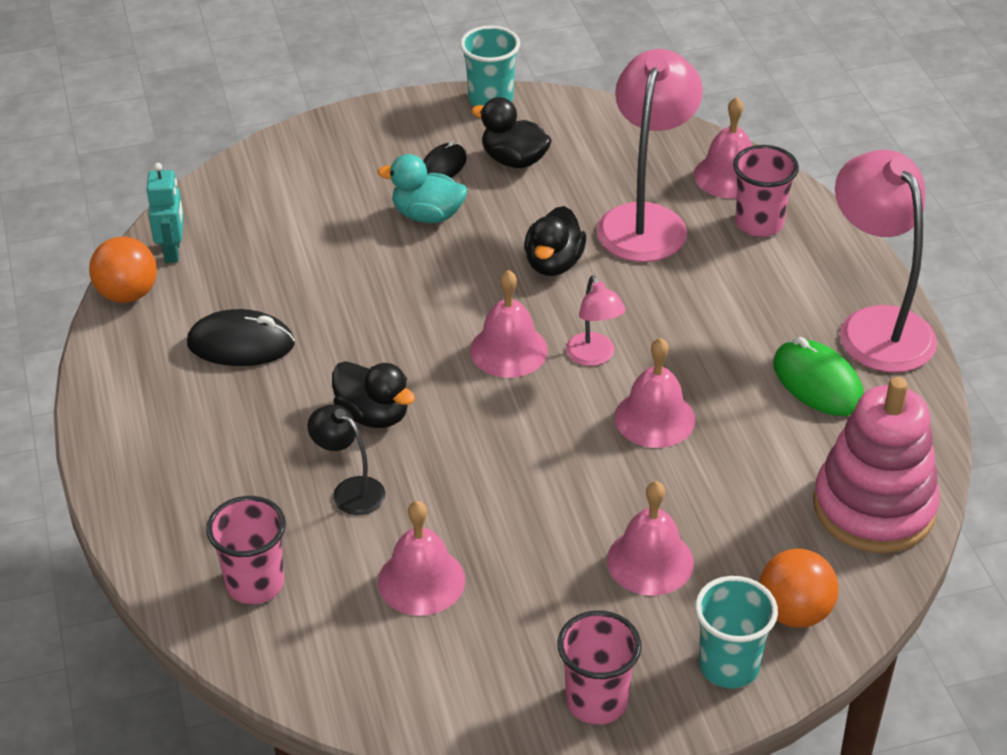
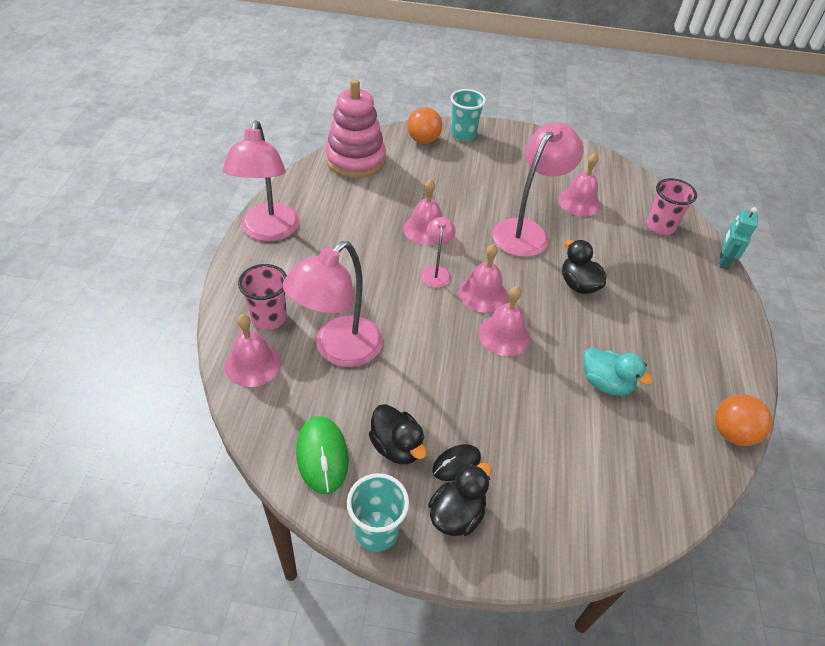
camera: 160 degrees left, 5 degrees up
(173, 251) = (696, 462): turquoise robot -> turquoise robot (723, 261)
(241, 344) = (651, 360): black mouse -> none
(350, 490) = (602, 251): black lamp -> none
(427, 215) = (489, 418): turquoise duck -> turquoise duck (605, 383)
(491, 479) = (526, 231): none -> pink lamp
(553, 263) = (422, 341): black duck -> black duck (456, 514)
(596, 701) = (522, 141): pink cup -> none
(650, 561) = (470, 175): pink bell -> pink bell (504, 335)
(817, 383) = (328, 216): green mouse -> green mouse (322, 456)

